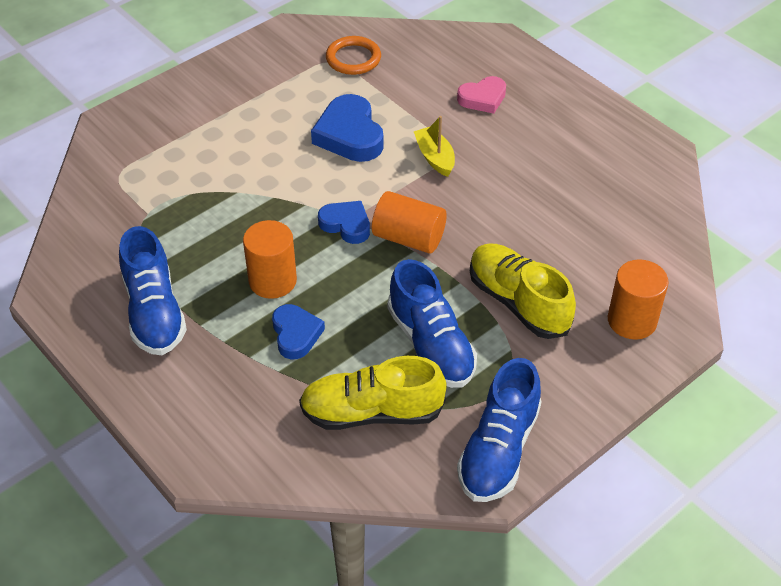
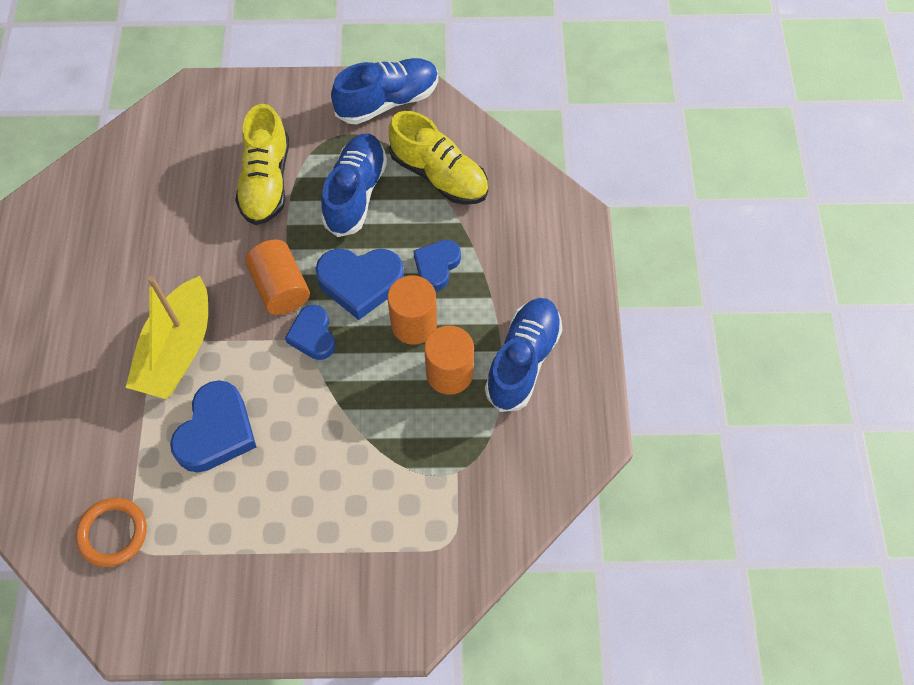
camera: 140 degrees left, 15 degrees up
(348, 281) = (360, 283): none -> blue heart
(435, 157) = (178, 350): yellow boat -> yellow boat, size x1.88
(483, 98) = (67, 385): pink heart -> none
(632, 320) = (213, 118): orange cylinder -> orange cylinder (449, 373)

